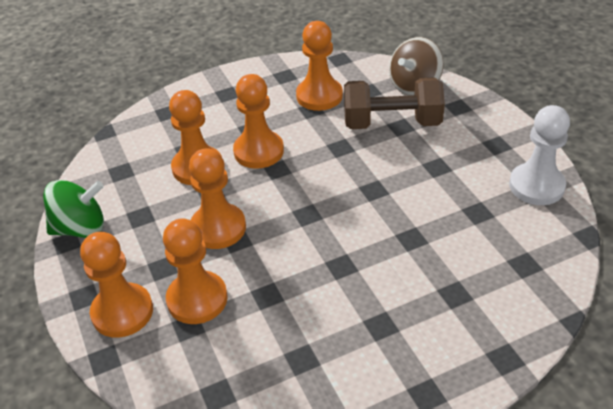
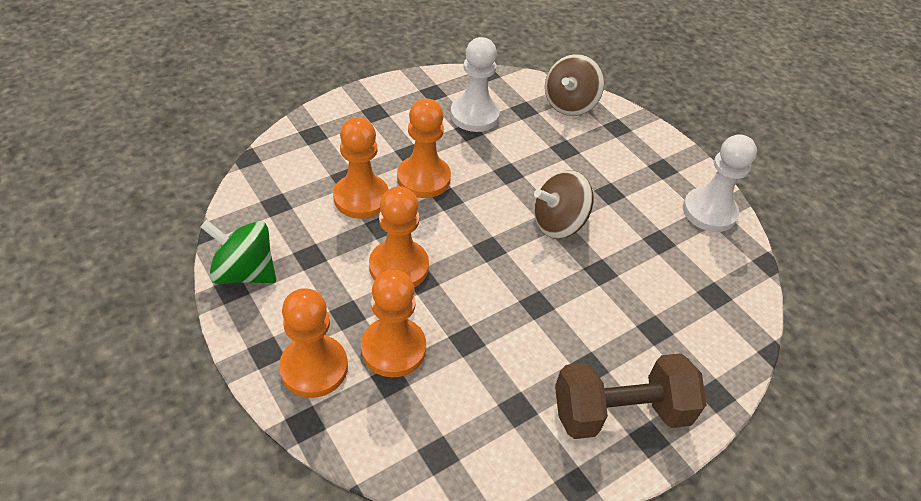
camera: 15 degrees left, 5 degrees up
(81, 228) = (245, 272): green spinning top -> green spinning top turned 135 degrees counterclockwise
(319, 96) = (474, 115): orange pawn -> white pawn
(379, 193) = (558, 223): none -> brown spinning top
(392, 123) = (555, 145): brown dumbbell -> brown dumbbell (620, 412)

